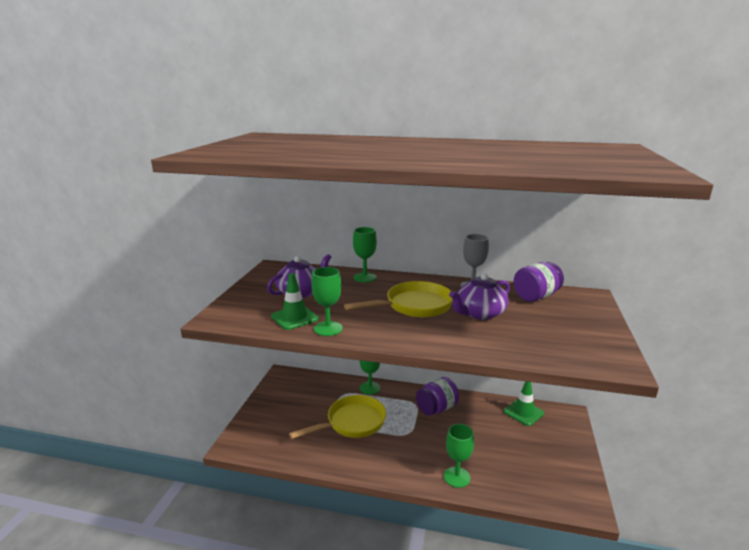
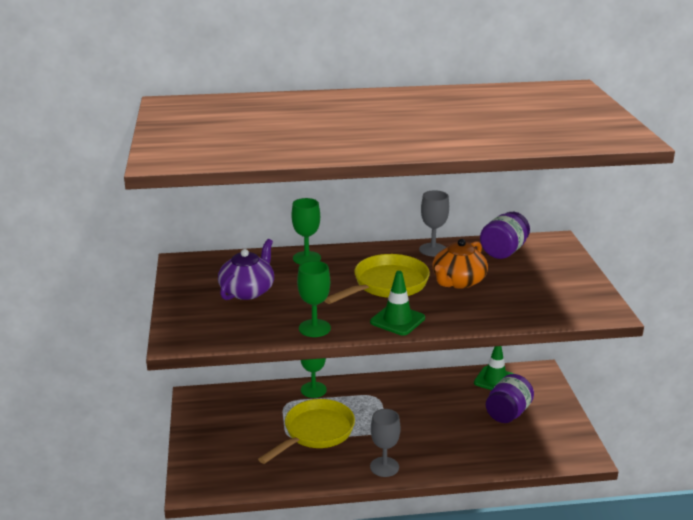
camera: 20 degrees left, 5 degrees up
(294, 318) = (267, 323): green traffic cone -> green traffic cone (397, 320)
(392, 467) = (384, 467): none -> grey goblet
(436, 408) = (401, 396): purple jar -> purple jar (508, 413)
(457, 477) = (455, 460): green goblet -> none
(479, 313) = (458, 281): purple teapot -> orange teapot

